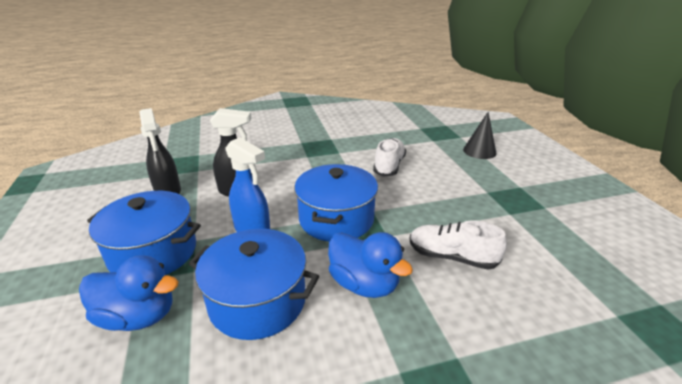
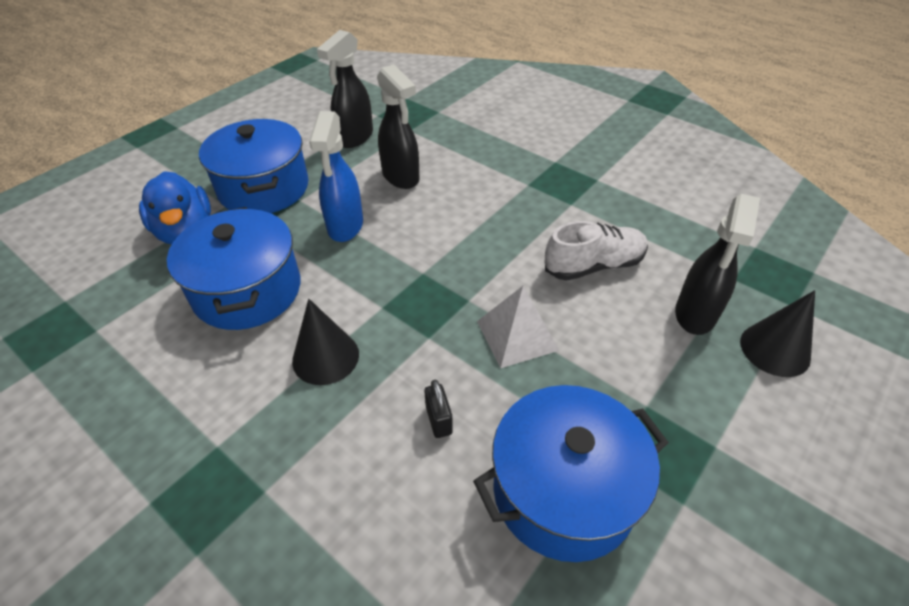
camera: 55 degrees right, 15 degrees up
(336, 219) = (421, 277): blue pot -> blue pot (563, 491)
(364, 284) = (325, 357): blue duck -> black cone
(414, 206) = (517, 335): none -> white pyramid
(445, 157) = (695, 314): none -> black spray bottle
(451, 257) = (439, 420): white shoe -> black padlock

